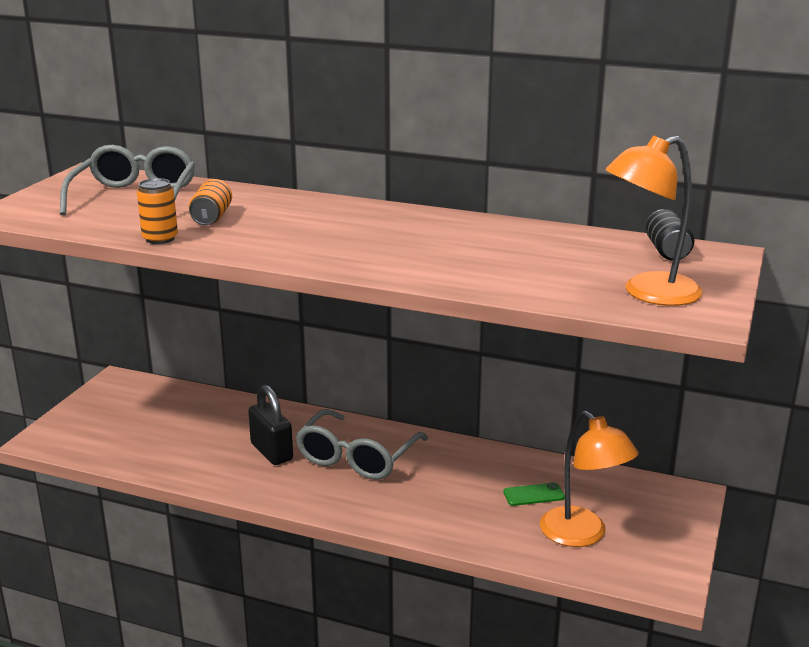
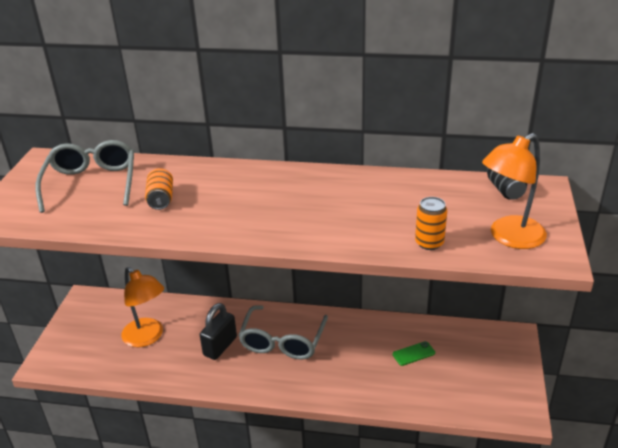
camera: 10 degrees left, 10 degrees up
(160, 239) = (130, 229): orange can -> orange can (429, 243)
(271, 452) = (220, 346): black padlock -> black padlock turned 75 degrees clockwise
(582, 535) = (455, 383): orange lamp -> orange lamp (147, 337)

